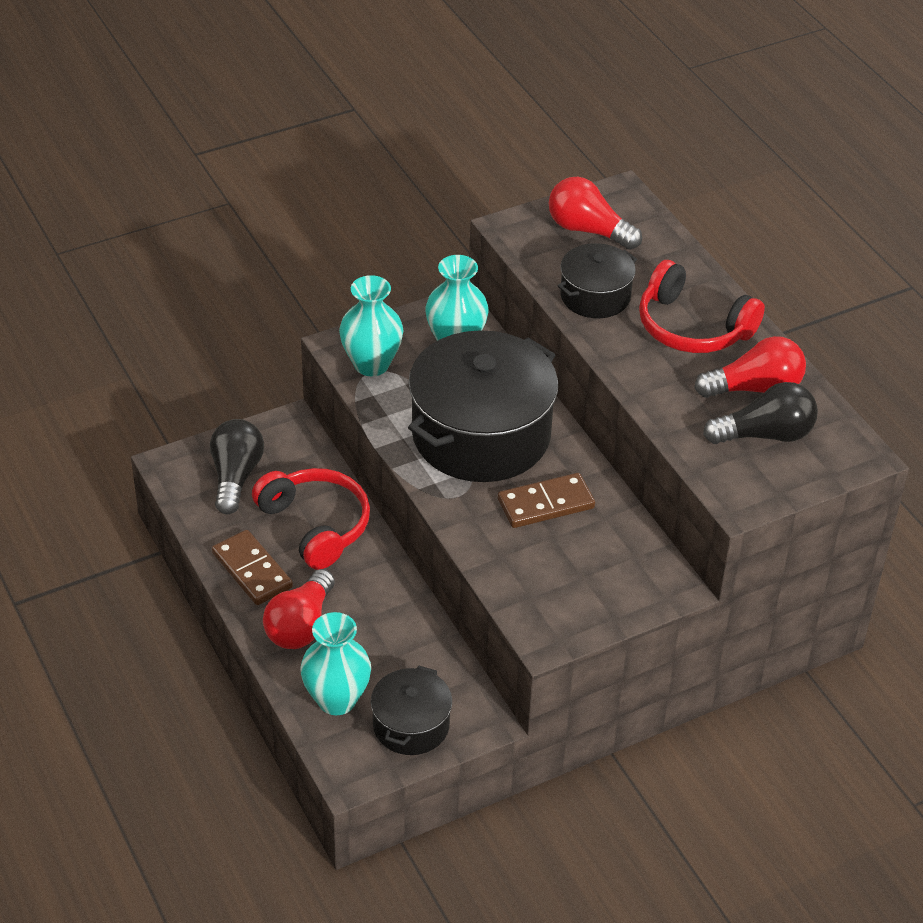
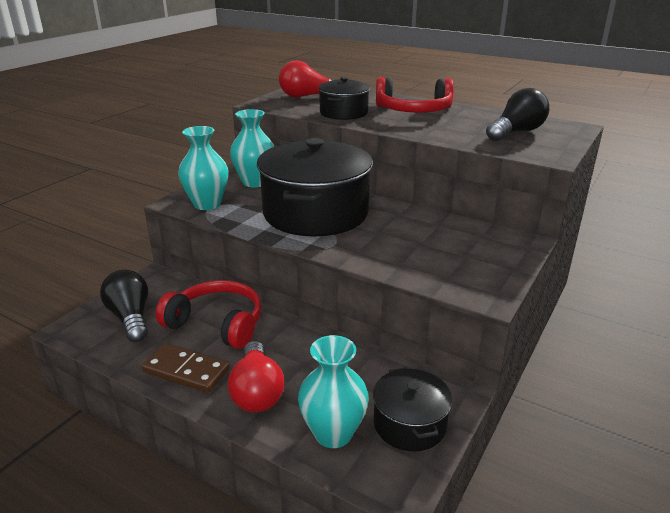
camera: 30 degrees left, 15 degrees down
(546, 504) = (396, 230): brown domino -> none
(755, 388) = (481, 120): red light bulb -> none

